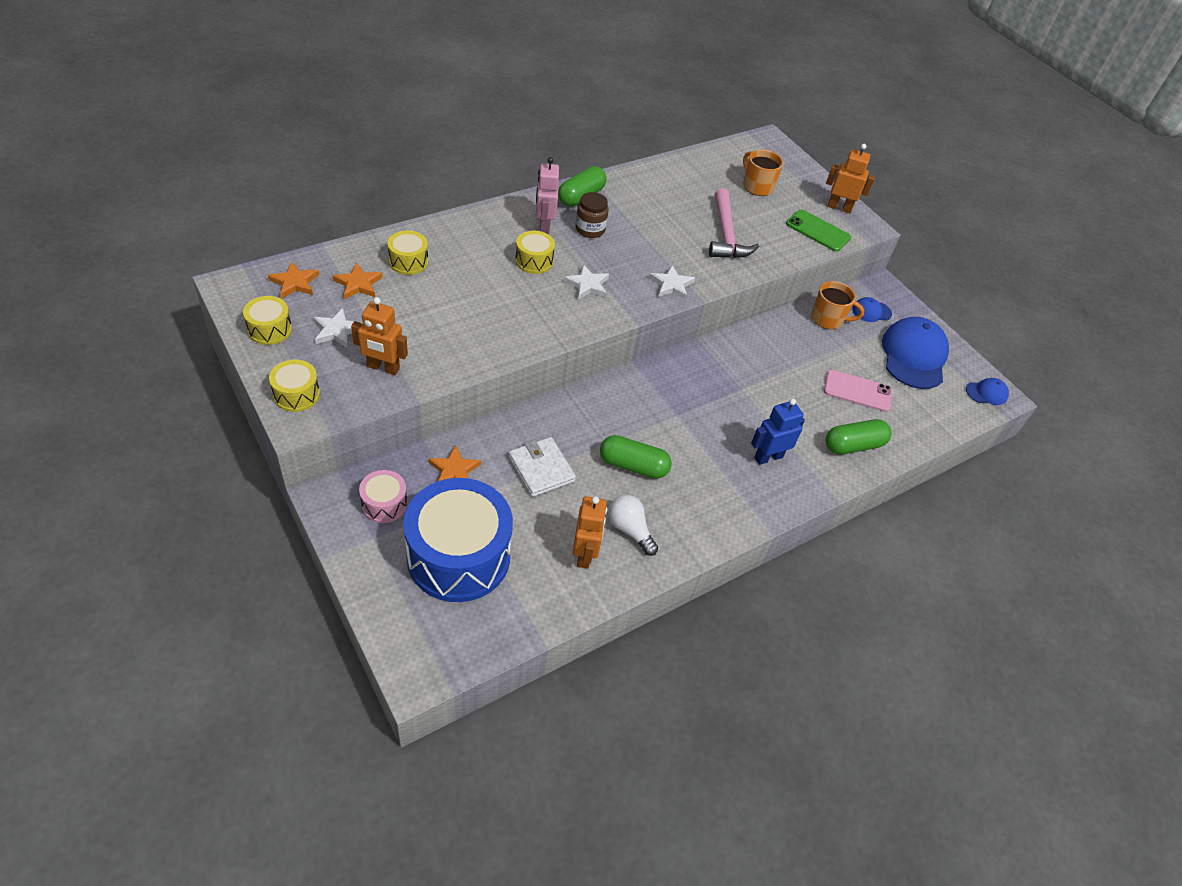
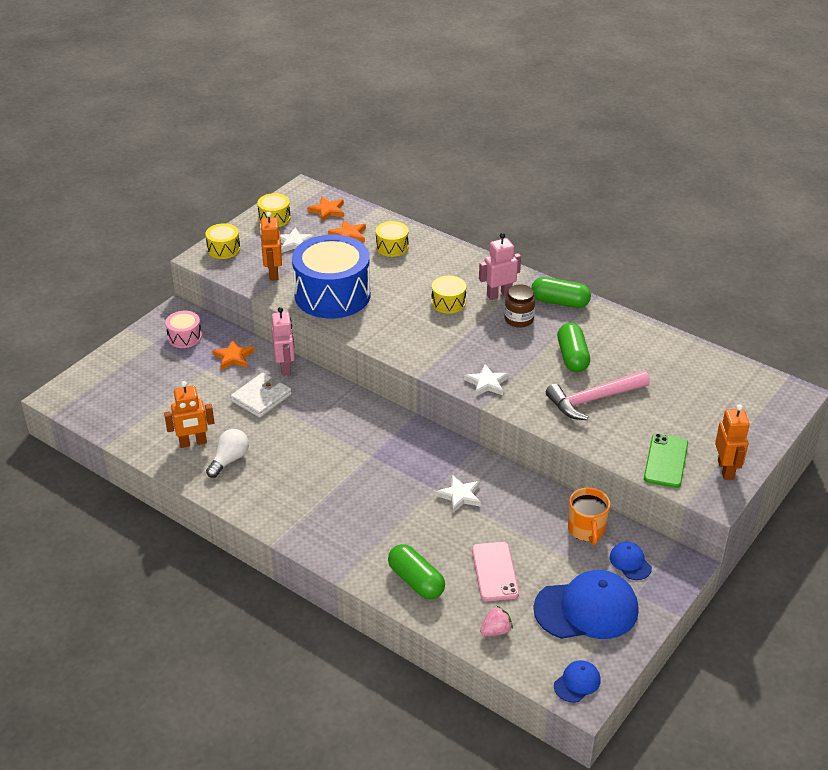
camera: 75 degrees right, 10 degrees down
(458, 556) = (158, 383): blue drum -> blue drum (332, 295)
(502, 432) = (285, 367): none -> pink robot
(587, 285) = (444, 337): white star -> white star (460, 495)
(633, 465) = (296, 444): green capsule -> green capsule (572, 357)
(757, 186) = (696, 403): orange mug -> none
(768, 457) = (360, 524): blue robot -> none
(923, 417) = (496, 631): none -> pink strawberry
(986, 393) = (577, 683): blue cap -> blue cap turned 105 degrees counterclockwise

